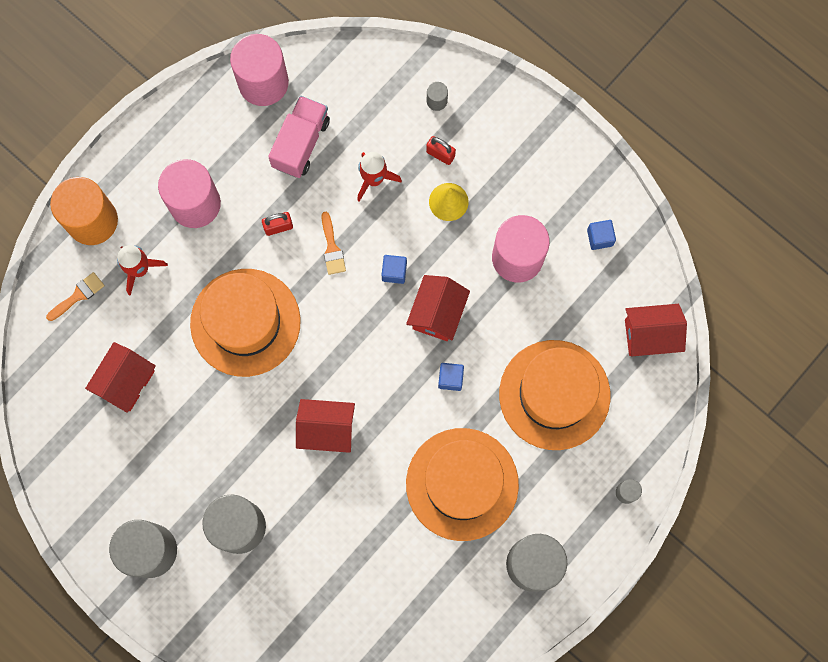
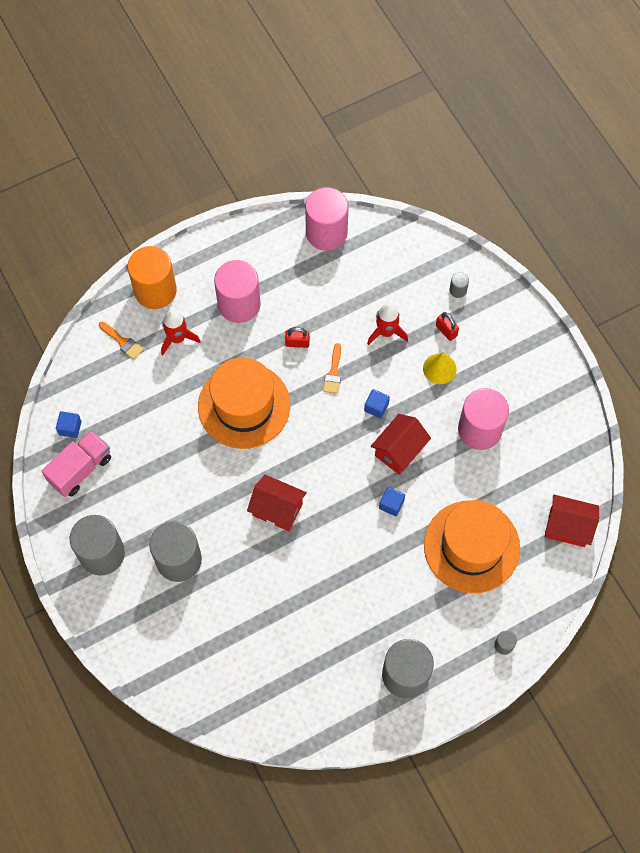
camera: 20 degrees right, 10 degrees down
(78, 295) = (122, 342): orange brush -> orange brush turned 60 degrees clockwise
(126, 382) = (134, 418): red house -> none
(301, 143) = (338, 286): pink truck -> pink truck (80, 469)
(462, 484) = (370, 590): orange hat -> none
(599, 237) = (552, 437): blue cube -> blue cube (70, 428)

